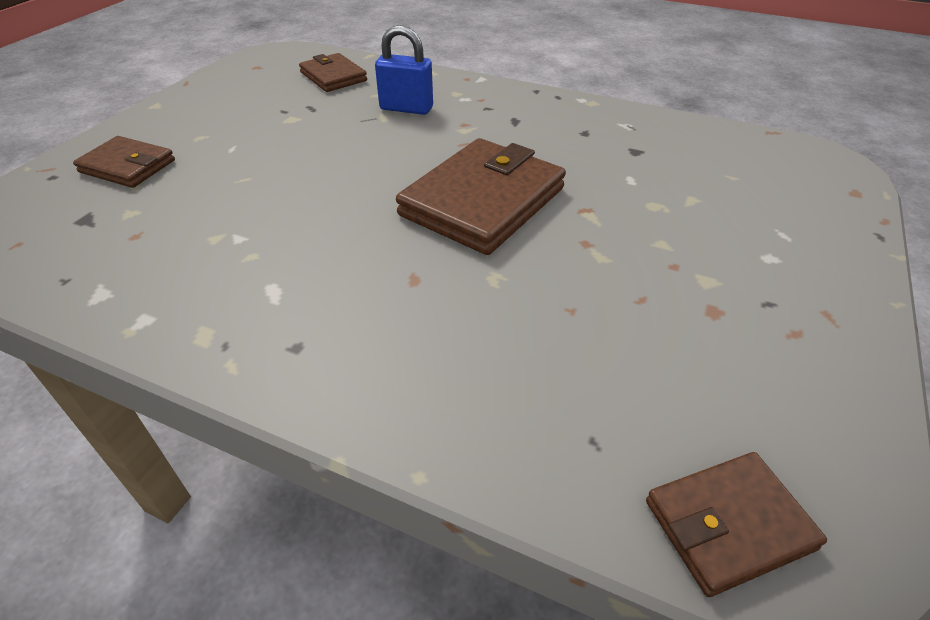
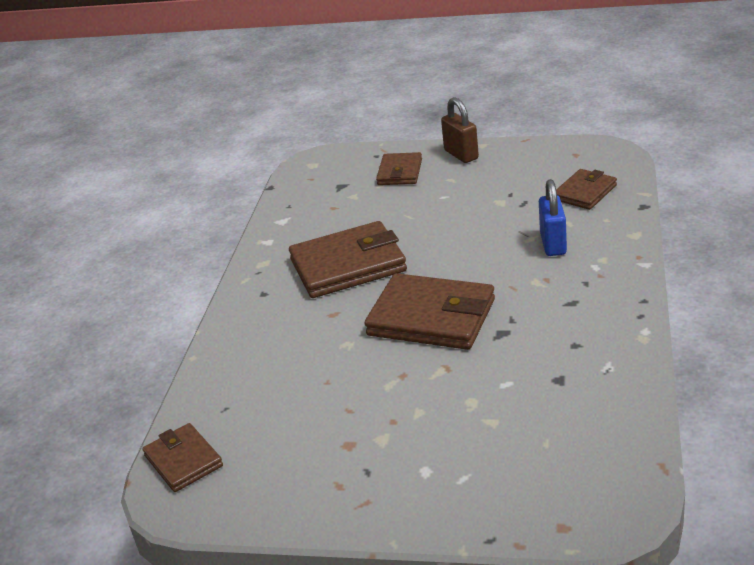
camera: 80 degrees right, 10 degrees down
(155, 120) = (461, 155): none -> brown padlock
(306, 246) = (348, 265): none -> brown wallet

